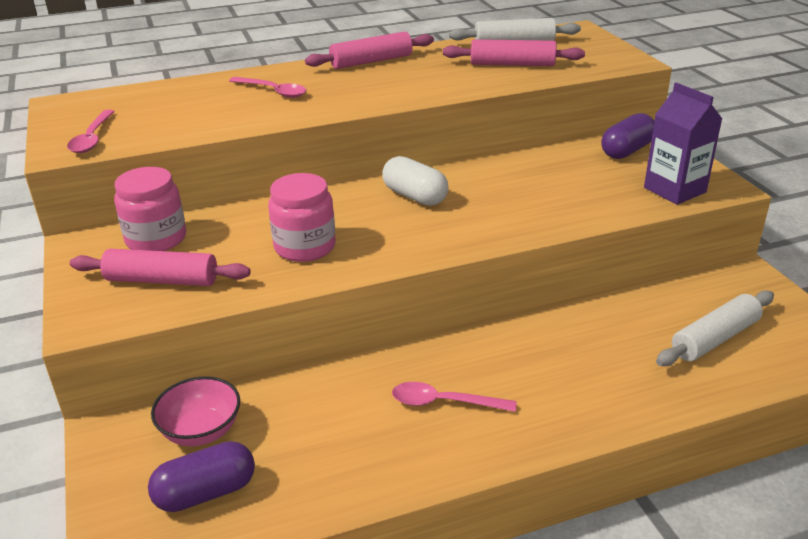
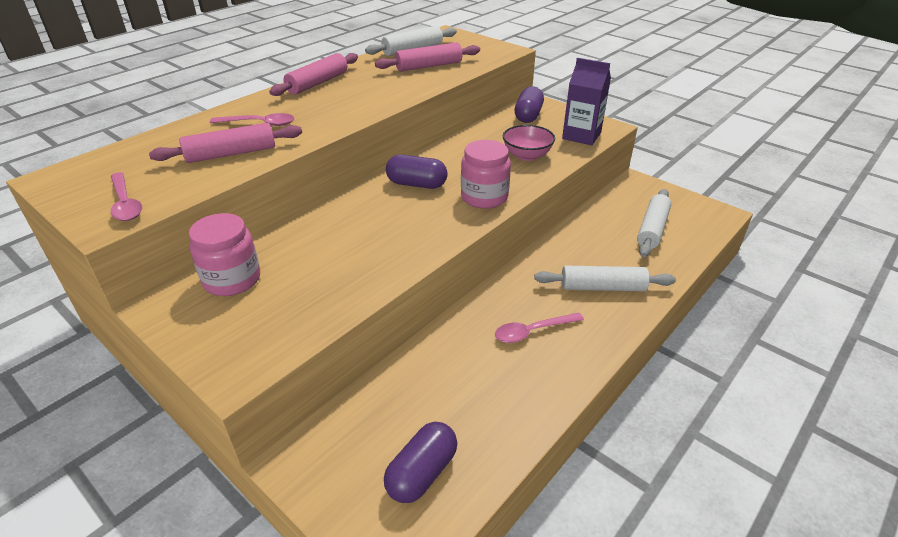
camera: 30 degrees left, 5 degrees up
(162, 280) = (273, 313): pink rolling pin -> pink rolling pin (231, 154)
(201, 431) = (374, 426): pink bowl -> pink bowl (527, 155)
(305, 247) = (370, 247): pink jar -> pink jar (484, 197)
(415, 196) = (416, 184): white capsule -> purple capsule
(577, 384) = (602, 287): none -> white rolling pin

